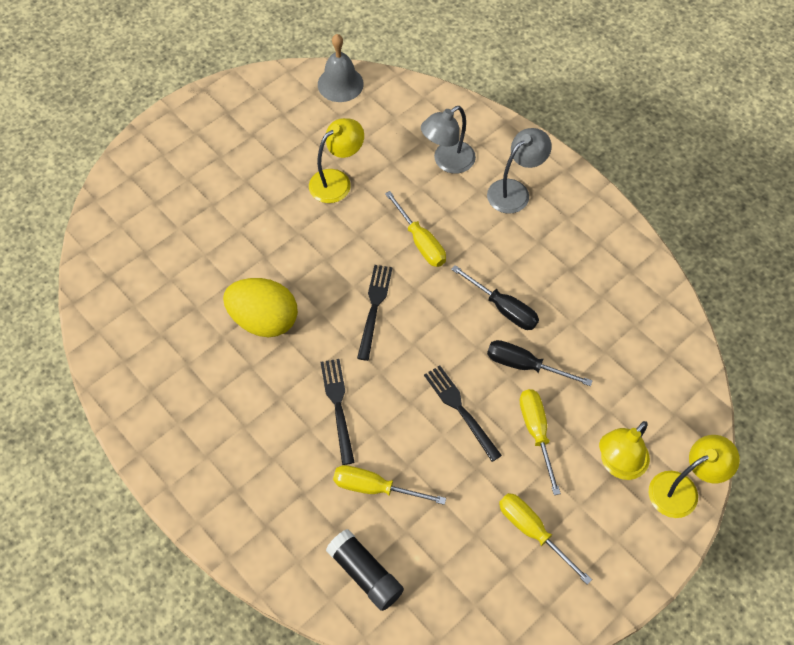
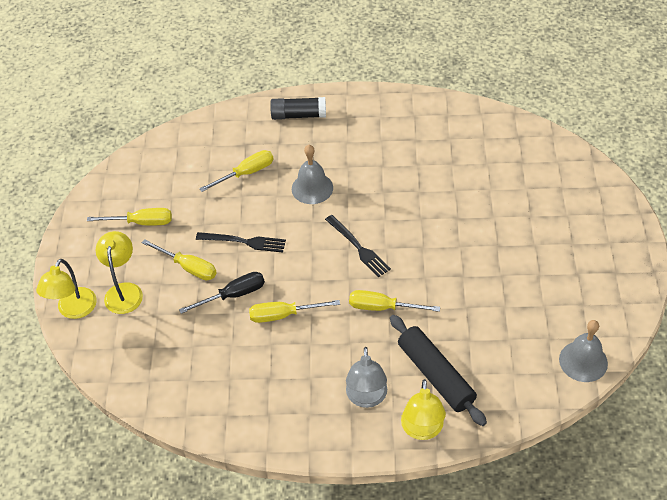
camera: 135 degrees right, 10 degrees down
(264, 320) = (408, 189): yellow egg -> none
(337, 181) = (484, 295): yellow lamp -> yellow lamp (422, 430)
(338, 406) = (312, 188): black fork -> grey bell
(365, 573) = (208, 141): black glue stick -> black glue stick (298, 115)
(447, 162) = (436, 375): grey lamp -> black rolling pin
(503, 308) = (283, 315): black screwdriver -> yellow screwdriver

